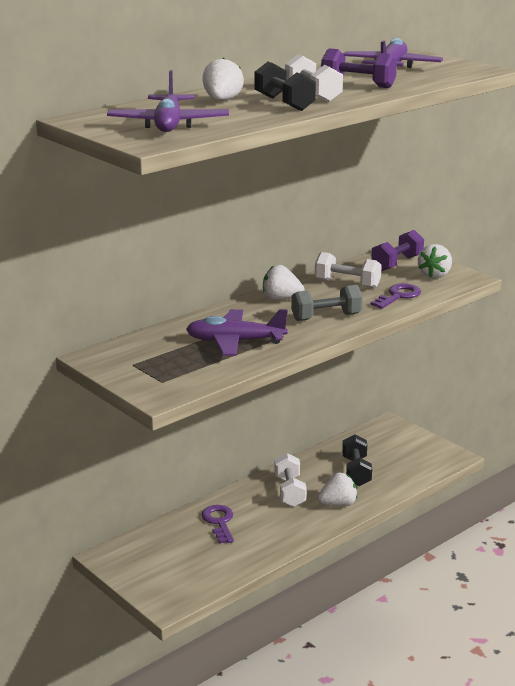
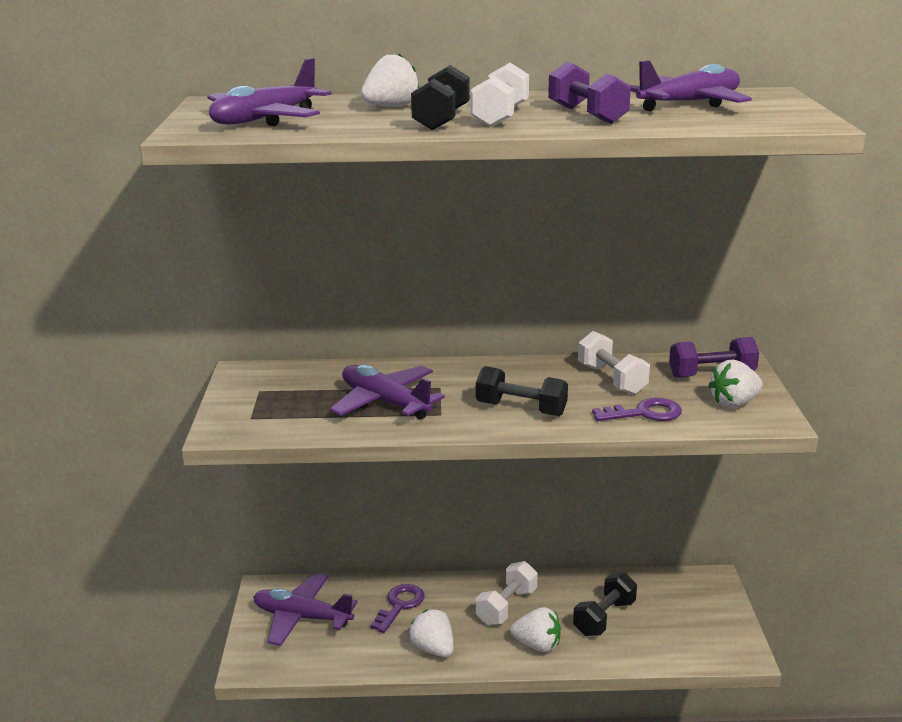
camera: 40 degrees right, 0 degrees up
(161, 560) = (302, 617): none -> purple plane
(281, 299) = (511, 373): white strawberry -> white strawberry (433, 649)
(326, 317) = (521, 409): grey dumbbell -> black dumbbell

